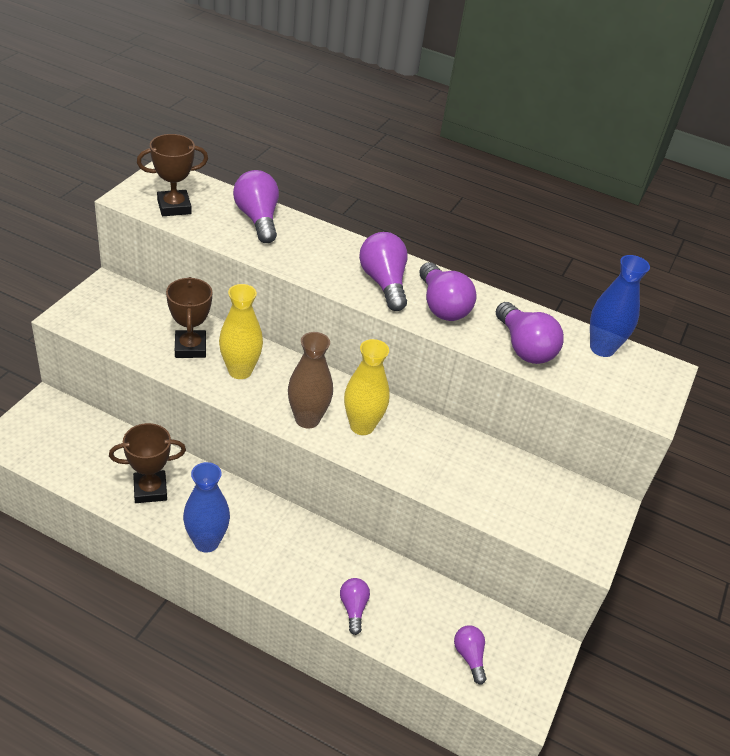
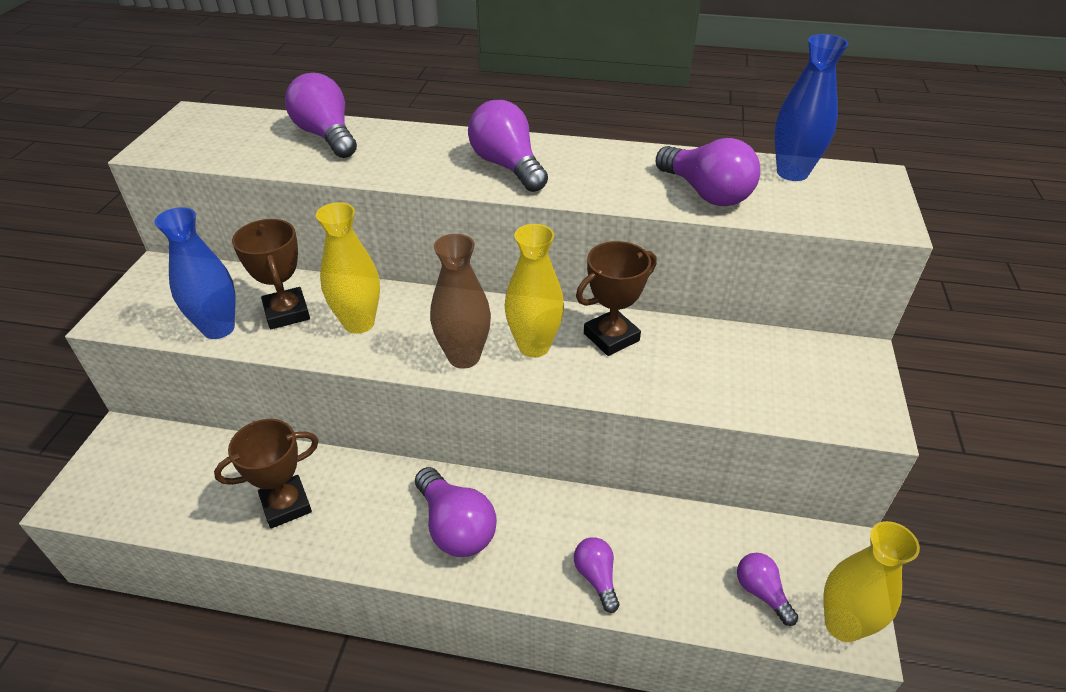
camera: 10 degrees left, 0 degrees up
(174, 207) = (216, 146): brown trophy -> brown trophy (611, 337)
(206, 542) = (380, 550): blue vase -> blue vase (218, 328)
(442, 306) = (588, 174): purple light bulb -> purple light bulb (455, 527)
(518, 696) = (843, 624): none -> yellow vase

